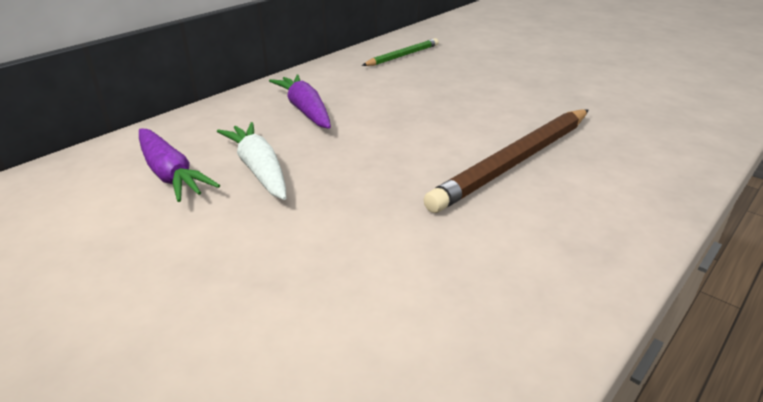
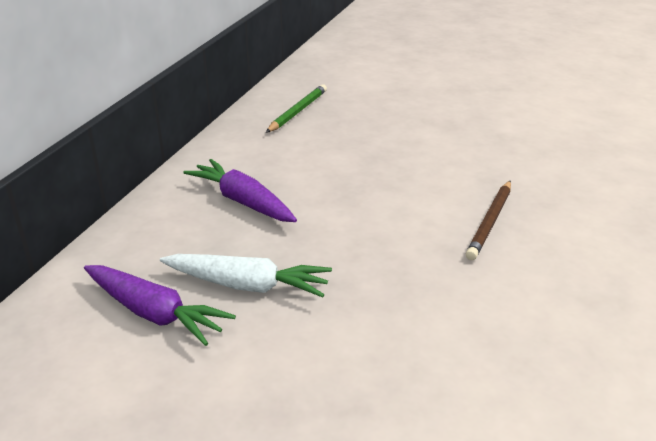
camera: 20 degrees left, 0 degrees up
(259, 169) = (248, 285): white carrot -> white carrot turned 150 degrees clockwise
(515, 162) = (490, 222): brown pencil -> brown pencil, size x0.55

